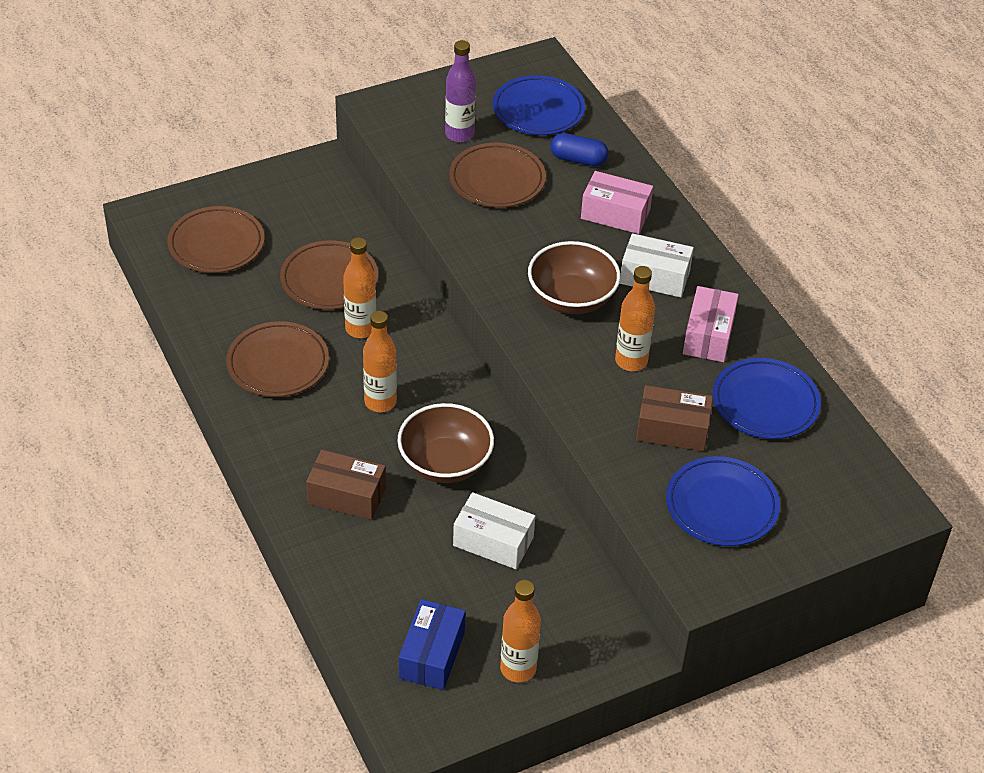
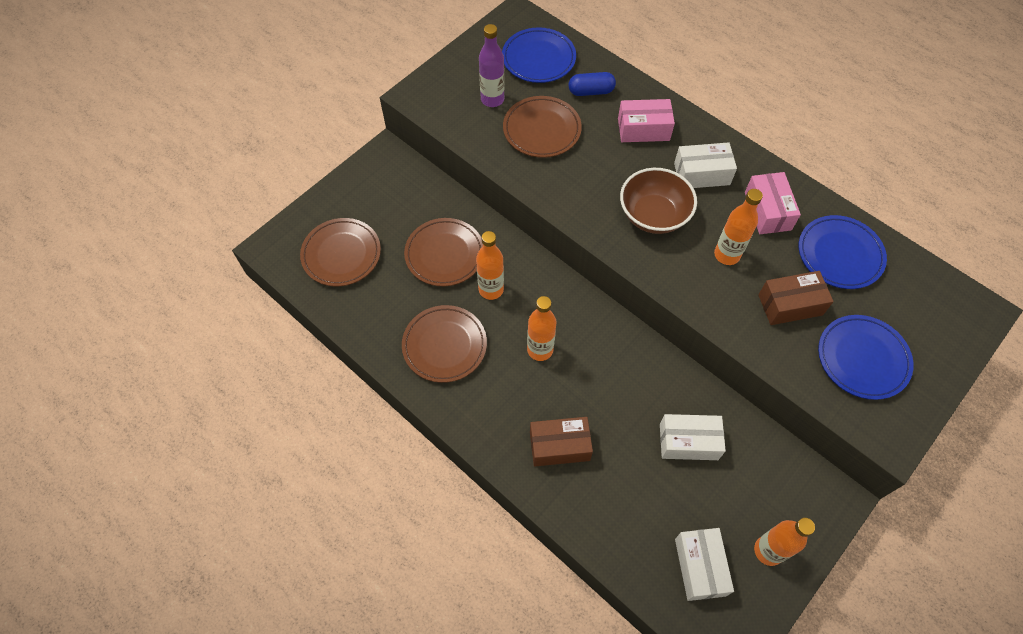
camera: 20 degrees left, 15 degrees up
(432, 655) = (700, 567): blue box -> white box
(445, 463) = (616, 385): brown bowl -> none

